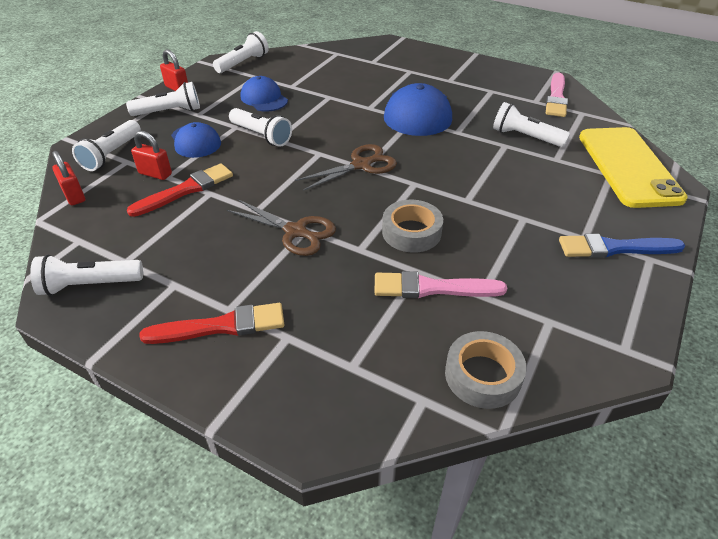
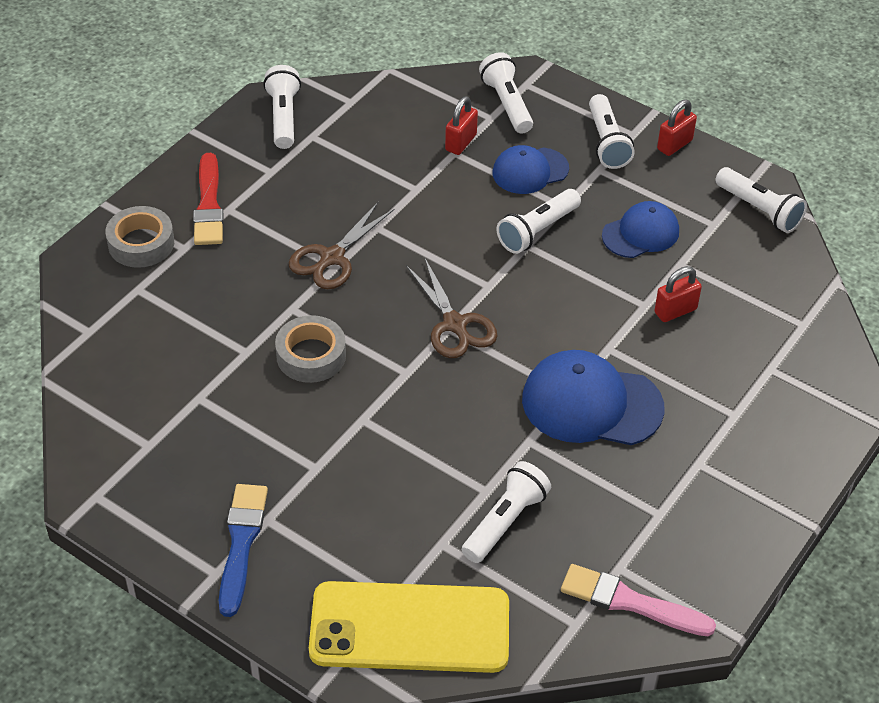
camera: 95 degrees right, 5 degrees up
(74, 196) = (427, 87): red padlock -> red padlock (675, 311)
(111, 154) = (507, 104): white flashlight -> white flashlight turned 45 degrees clockwise
(186, 190) = (424, 169): red brush -> none
(432, 288) = (218, 359): pink brush -> none
(483, 375) = (100, 377): grey tape -> grey tape (141, 243)

